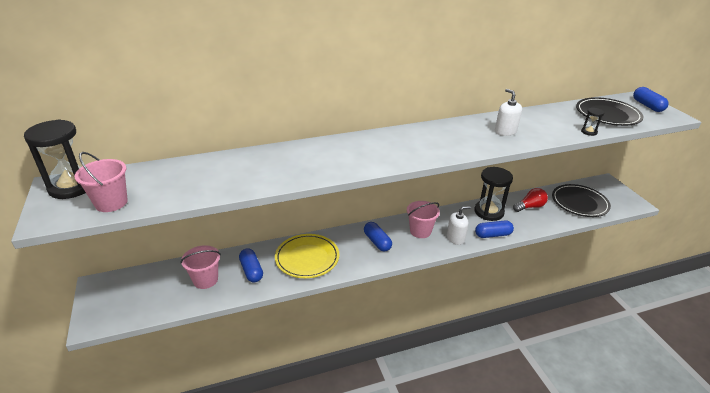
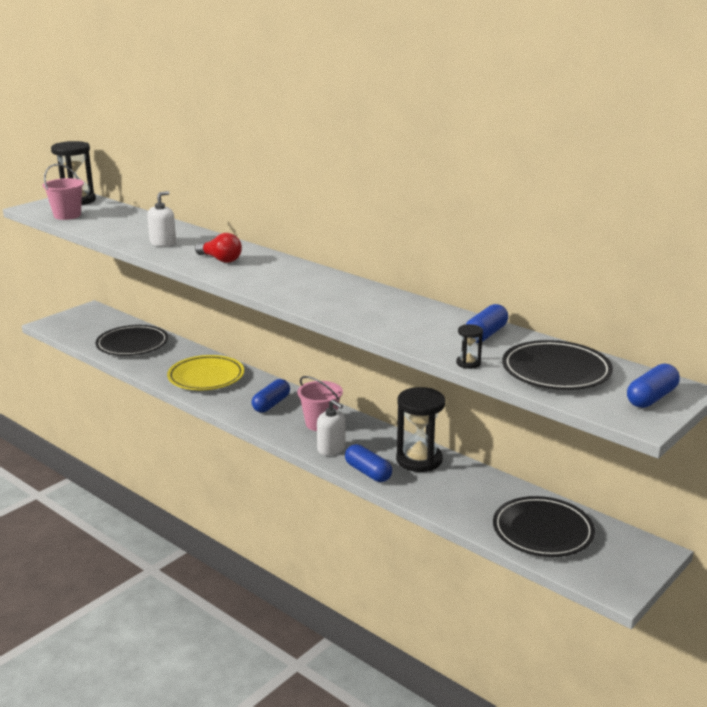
camera: 60 degrees right, 10 degrees down
(205, 280) = (132, 344): pink bucket -> black plate
(251, 271) = (162, 358): blue capsule -> blue capsule (485, 334)
(505, 131) = (392, 317): white soap dispenser -> white soap dispenser (163, 243)
(530, 207) = (473, 489): red light bulb -> red light bulb (220, 259)

